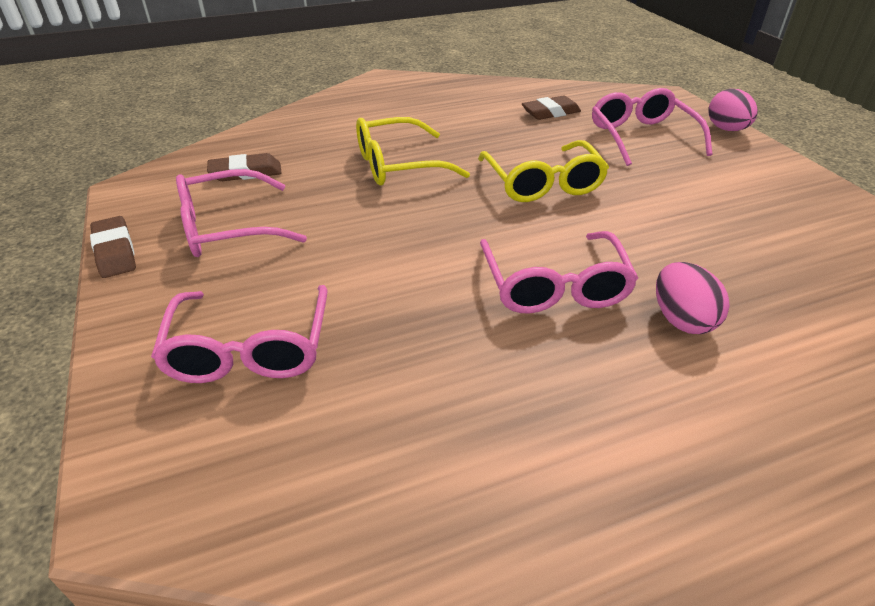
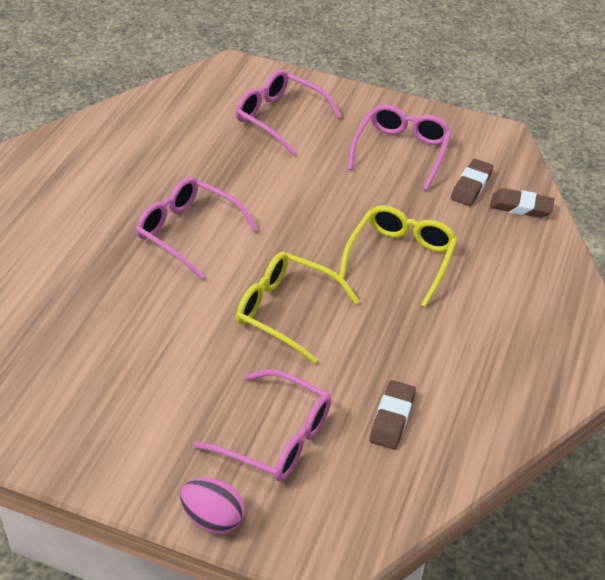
camera: 130 degrees right, 5 degrees up
(115, 252) = (421, 109): brown eraser -> brown eraser (521, 207)
(681, 320) = (103, 255): pink egg -> none

